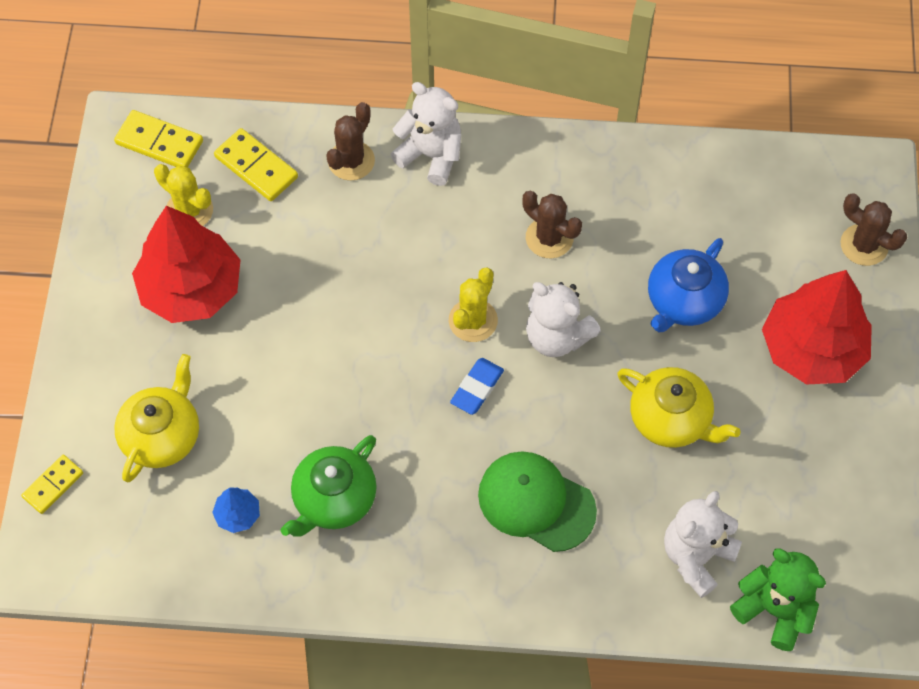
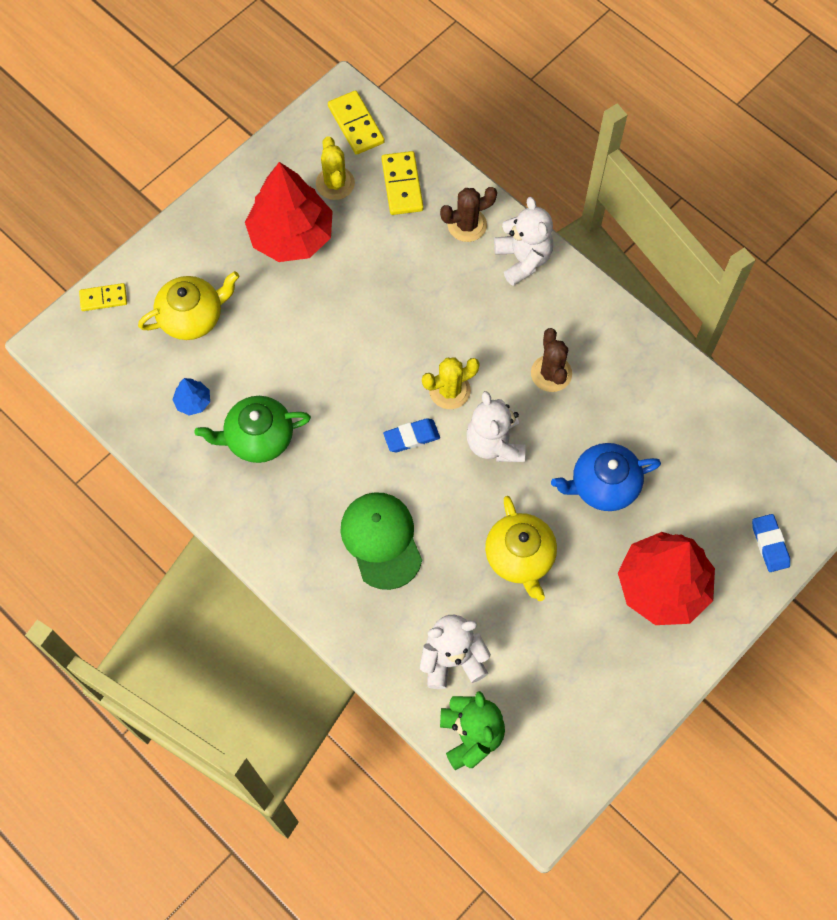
camera: 40 degrees right, 5 degrees up
(864, 245) = (769, 544): brown cactus -> blue eraser

